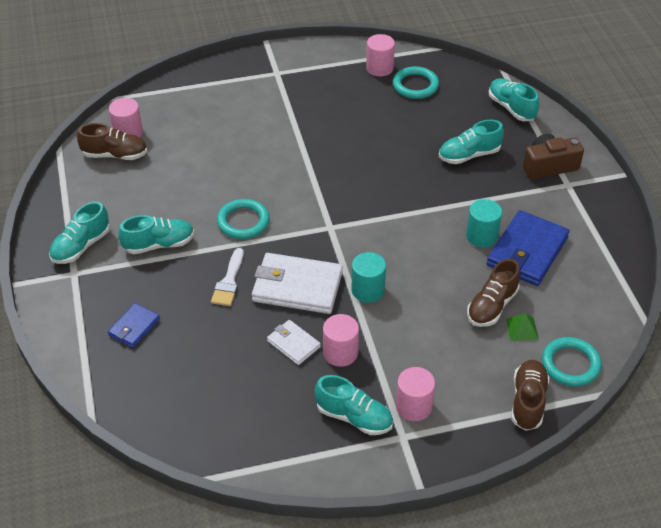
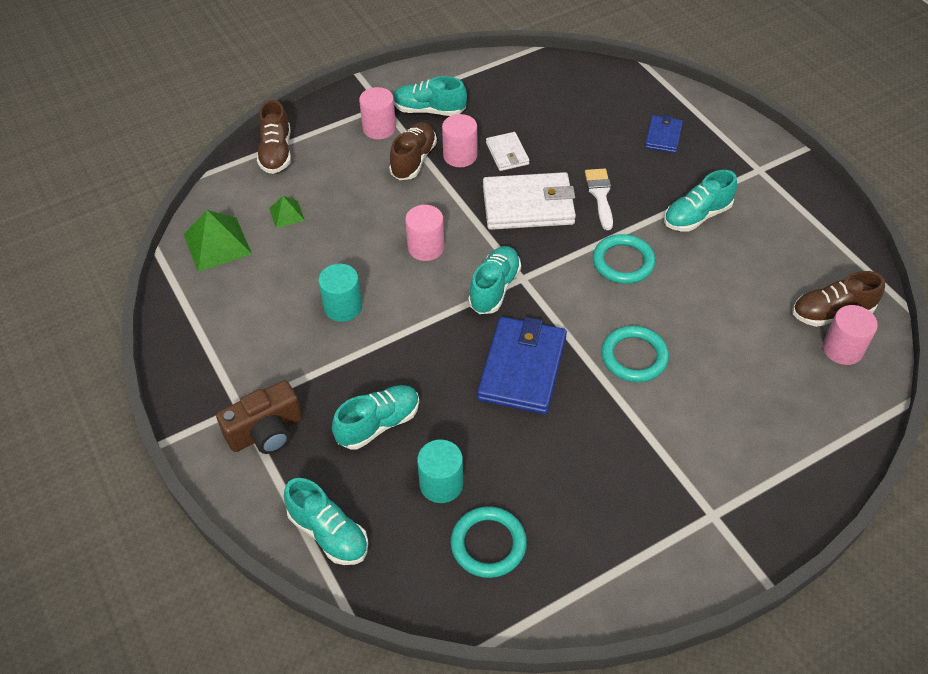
camera: 165 degrees right, 5 degrees up
(81, 246) = (775, 196): turquoise shoe -> turquoise shoe (494, 288)
(293, 344) = (507, 154): white wallet -> white wallet turned 45 degrees clockwise
(368, 290) = (454, 218): turquoise cylinder -> turquoise cylinder (441, 484)
(379, 68) = (557, 570): pink cylinder -> pink cylinder (426, 247)
(492, 306) = (320, 230): brown shoe -> brown shoe (413, 160)
(527, 251) = (287, 299): blue wallet -> blue wallet (522, 368)
(570, 364) = (236, 192): turquoise ring -> turquoise ring (634, 357)
(588, 314) = (217, 244): none -> green pyramid

